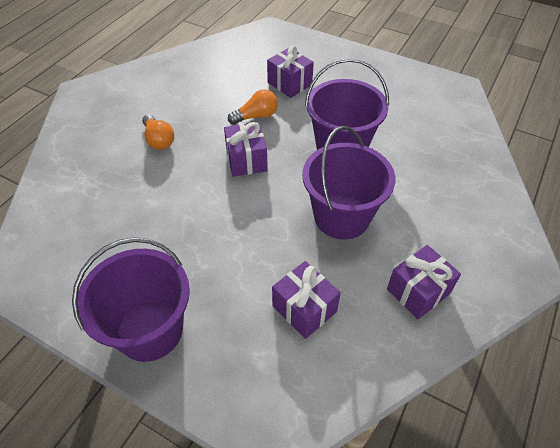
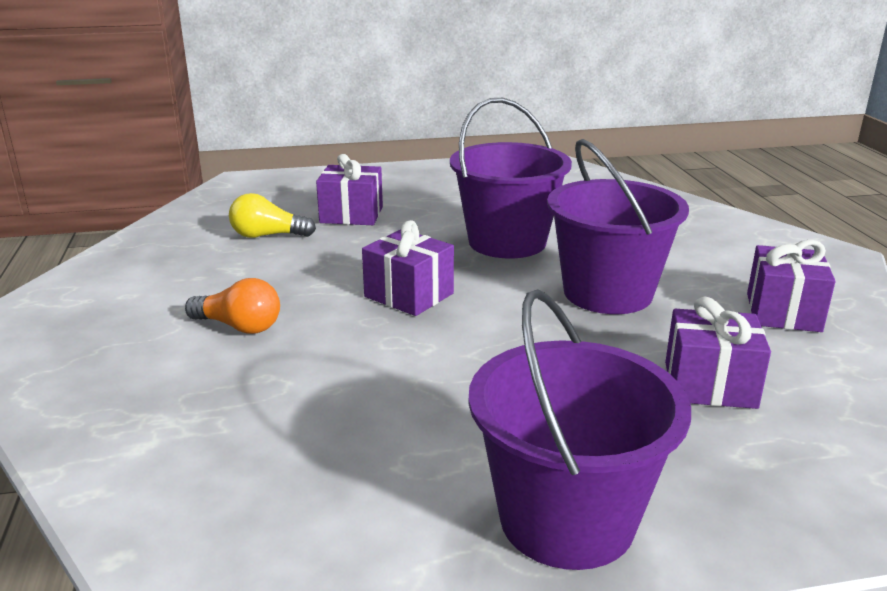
camera: 40 degrees left, 25 degrees down
(234, 81) = (267, 236): none -> yellow light bulb
(256, 116) = (354, 254): orange light bulb -> none

